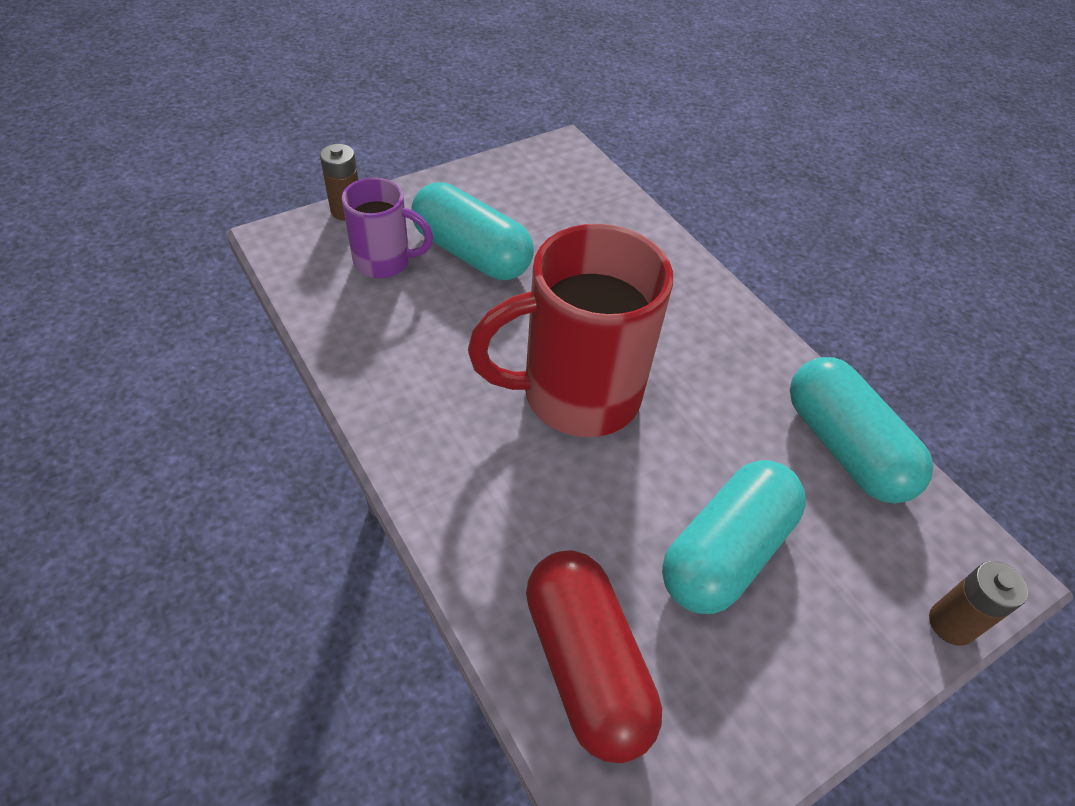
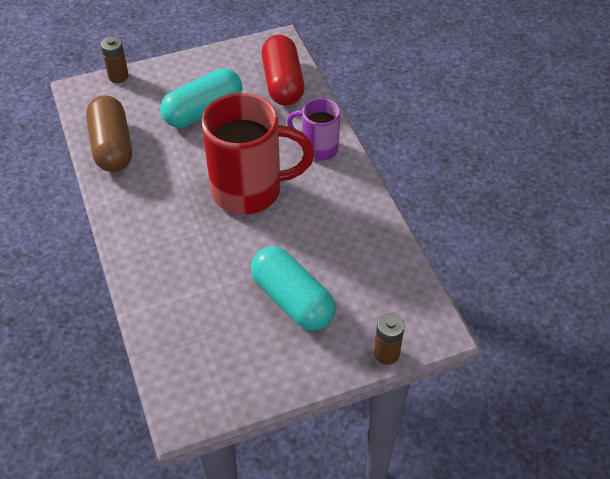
camera: 165 degrees left, 0 degrees up
(385, 262) = (357, 299): purple mug -> purple mug (318, 148)
(844, 447) = (112, 146): turquoise capsule -> brown capsule

